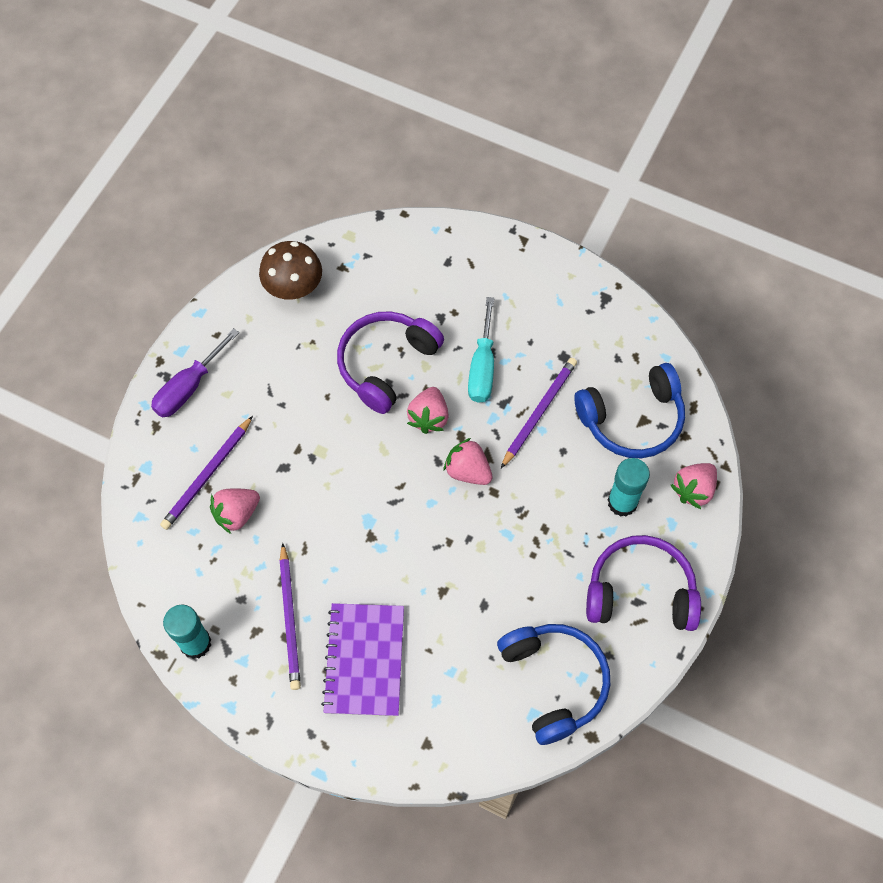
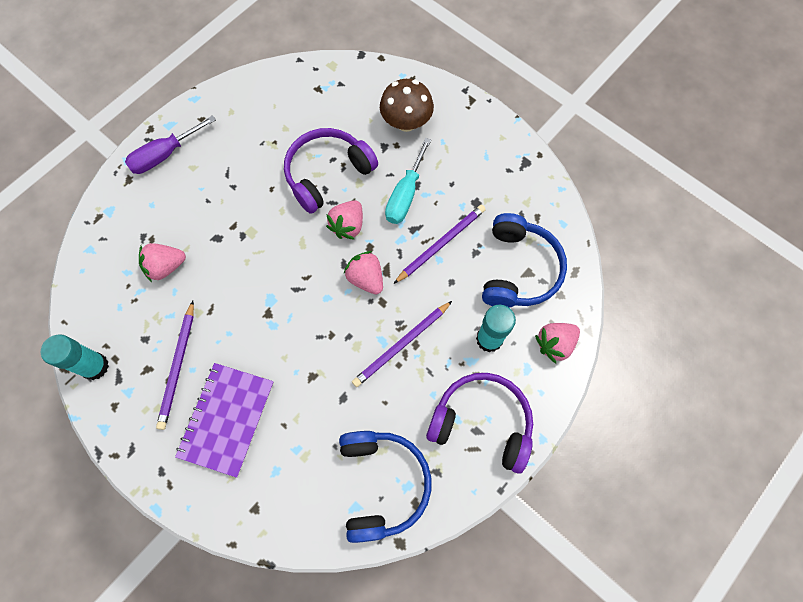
camera: 15 degrees right, 5 degrees up
(207, 475) = (154, 229): purple pencil -> purple pencil (401, 345)
(293, 287) = (274, 96): brown mushroom -> brown mushroom (406, 122)
(632, 419) = (519, 269): blue headphones -> blue headphones turned 75 degrees counterclockwise

